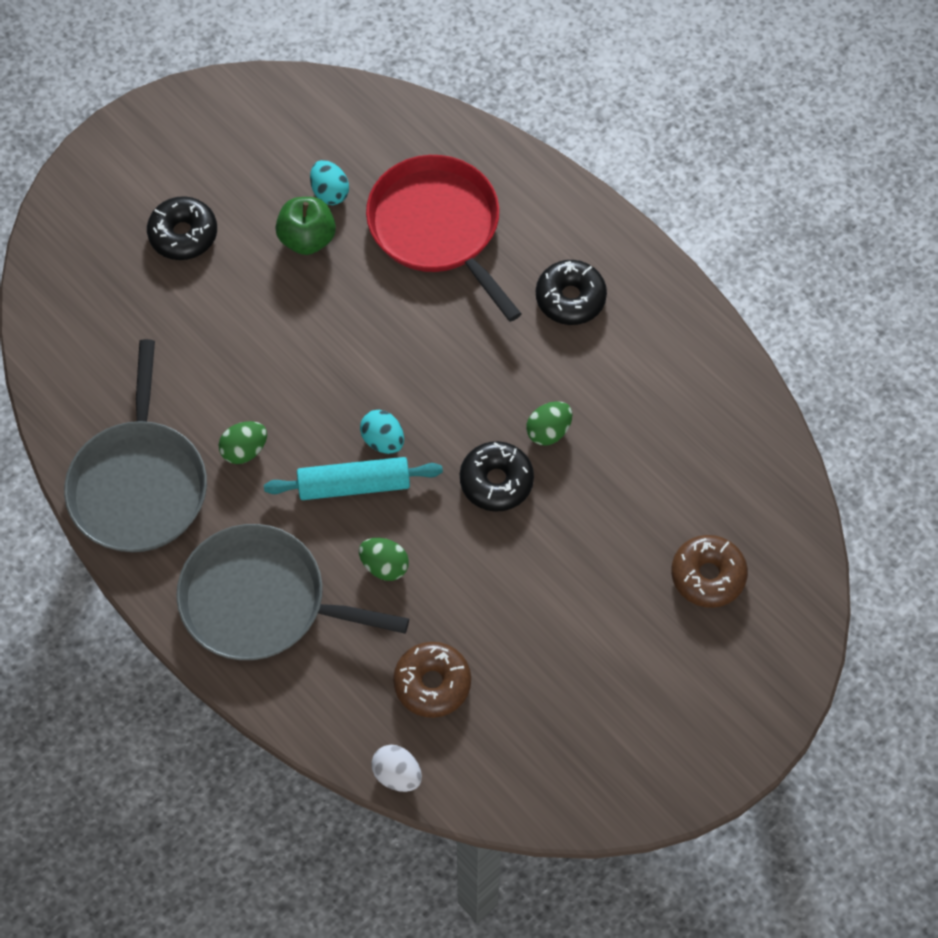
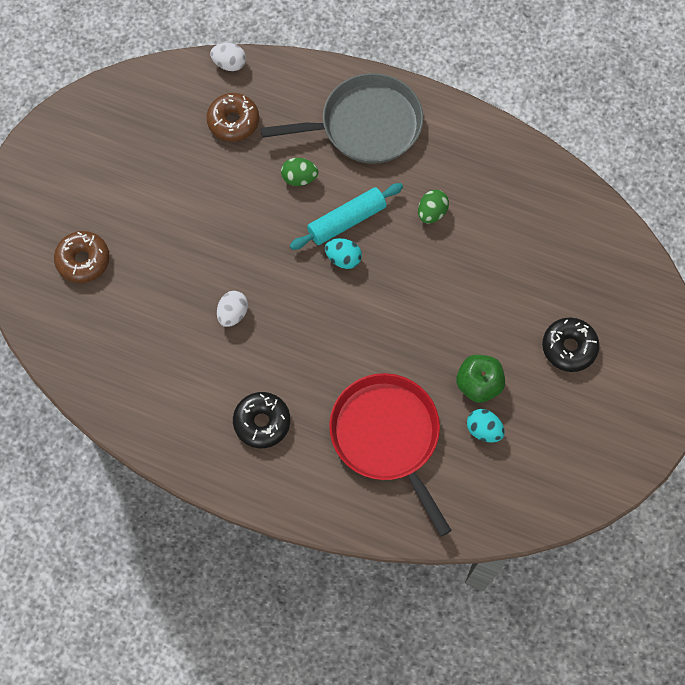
camera: 155 degrees right, 5 degrees up
(139, 484) = (486, 162): grey pan -> none
(438, 228) = (387, 436): red pan -> red pan turned 150 degrees counterclockwise
(496, 481) = (253, 263): black donut -> none
(548, 431) = (233, 314): green egg -> white egg

